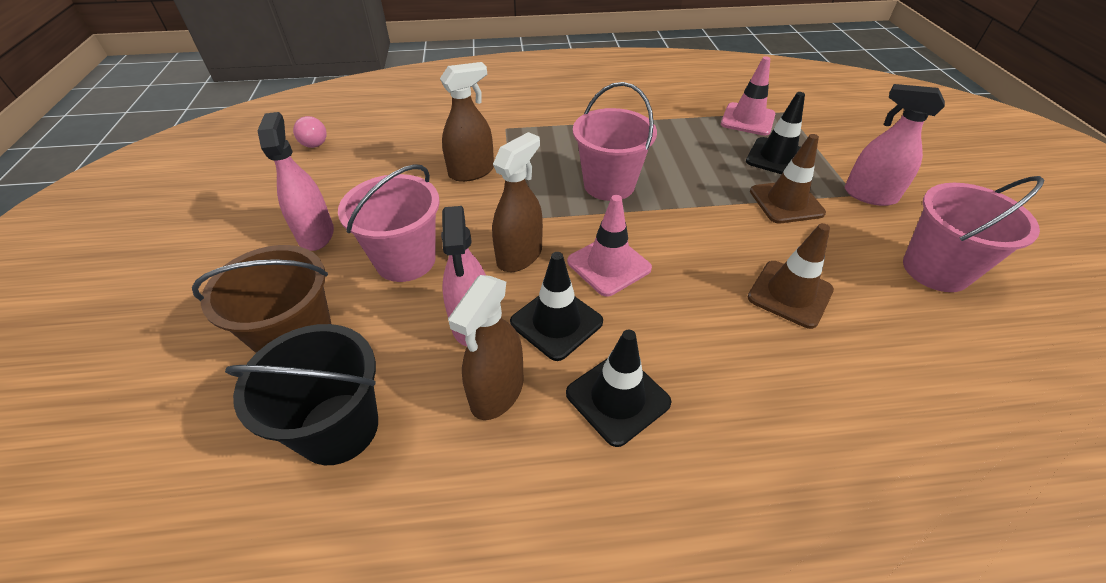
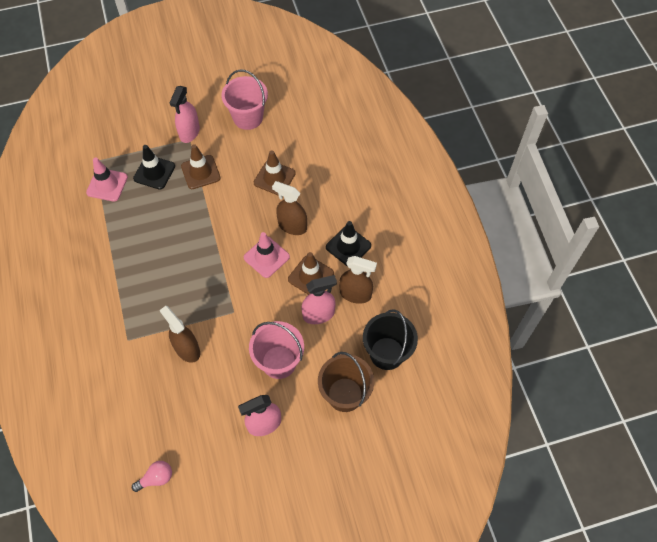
camera: 100 degrees left, 15 degrees up
(519, 256) = (266, 302): brown spray bottle -> brown spray bottle (292, 226)
(556, 322) = (311, 276): black traffic cone -> brown traffic cone
(609, 185) = (193, 263): pink bucket -> none

